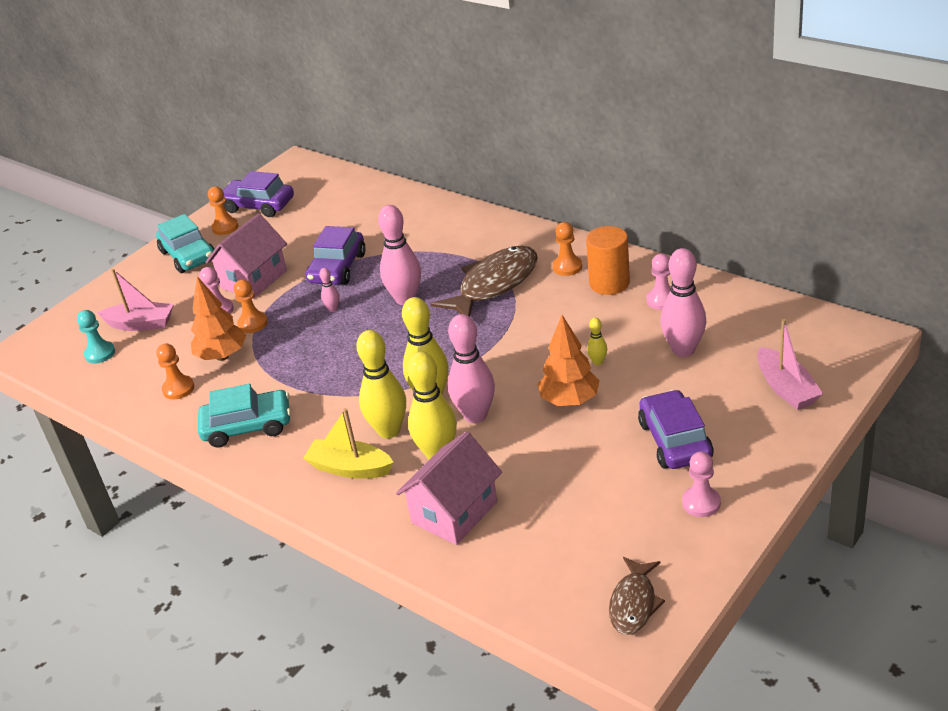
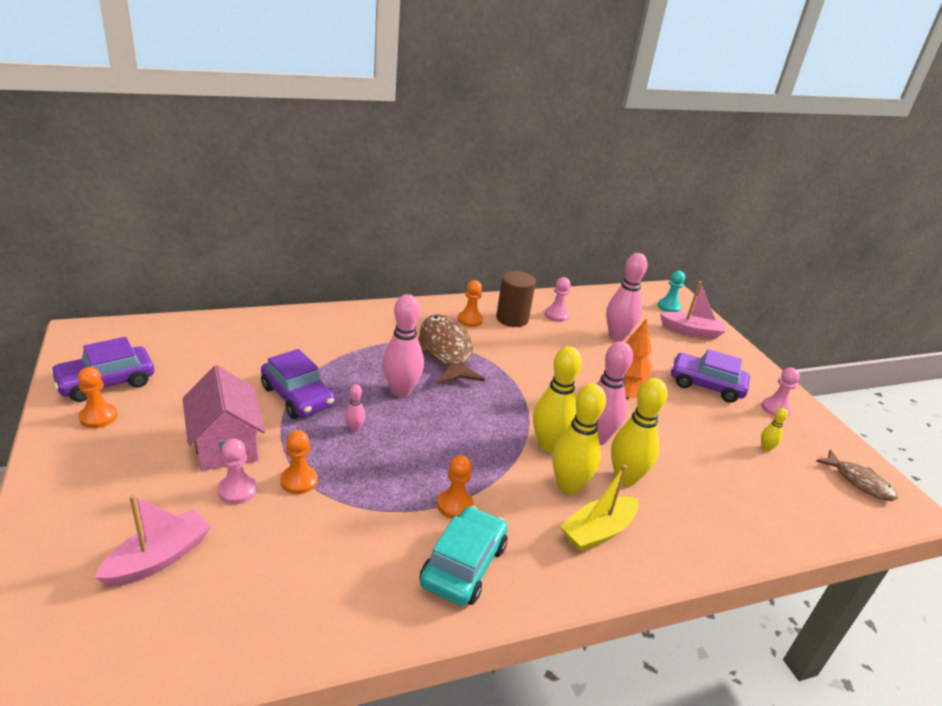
camera: 65 degrees left, 5 degrees down
(100, 353) = (157, 622): turquoise pawn -> turquoise pawn (668, 307)
(178, 389) = (331, 585): orange pawn -> orange pawn (455, 505)
(188, 256) = (97, 462): turquoise car -> none
(222, 356) = (321, 526): orange tree -> none
(454, 512) = (706, 506): pink house -> none
(598, 362) = (593, 365): yellow bowling pin -> yellow bowling pin (765, 448)
(609, 283) = (512, 319): orange cylinder -> brown cylinder

